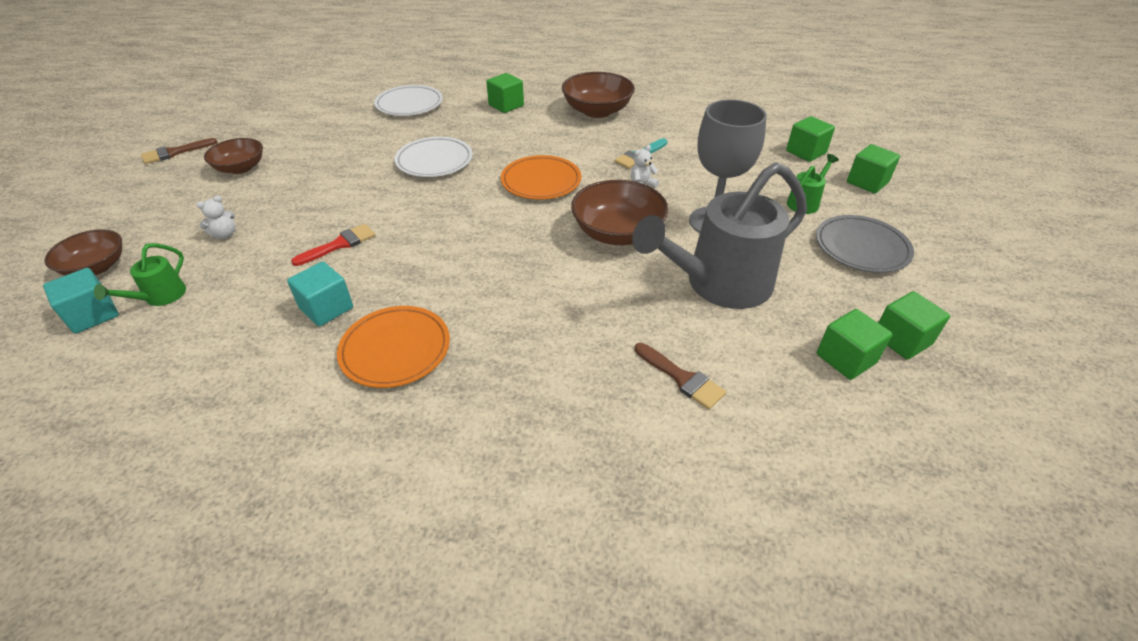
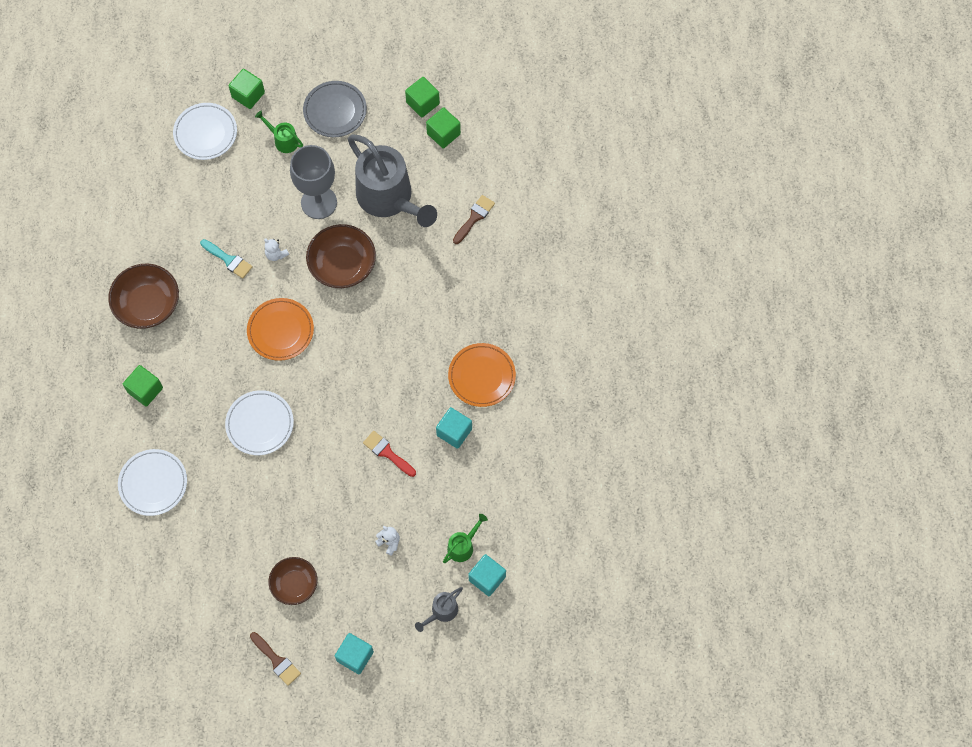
camera: 100 degrees left, 25 degrees up
(96, 267) = (441, 612): brown bowl -> grey watering can
(122, 198) = (355, 656): none -> turquoise cube
(160, 297) = (463, 545): green watering can -> green watering can turned 60 degrees counterclockwise
(806, 152) = (205, 133): green cube -> white plate

